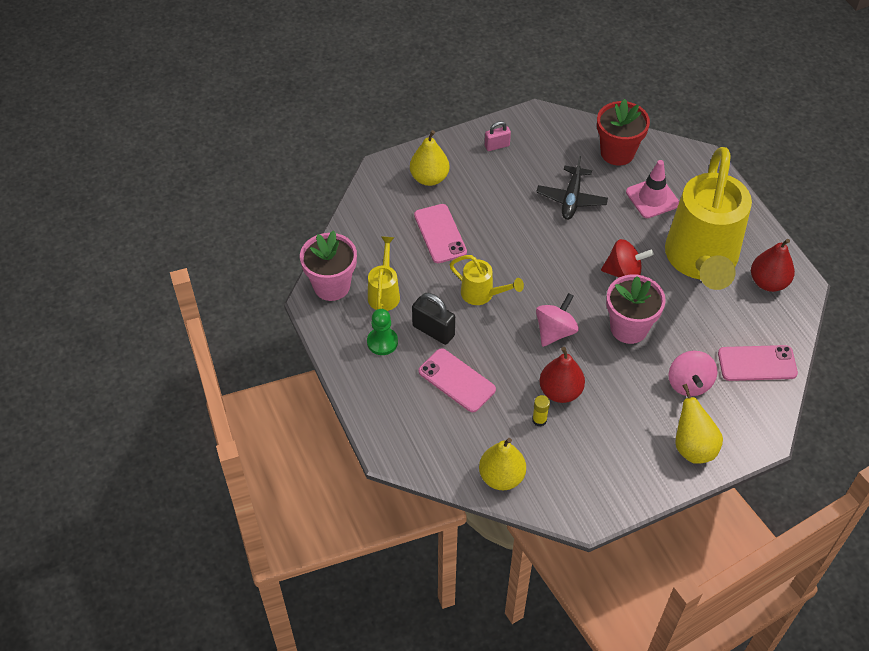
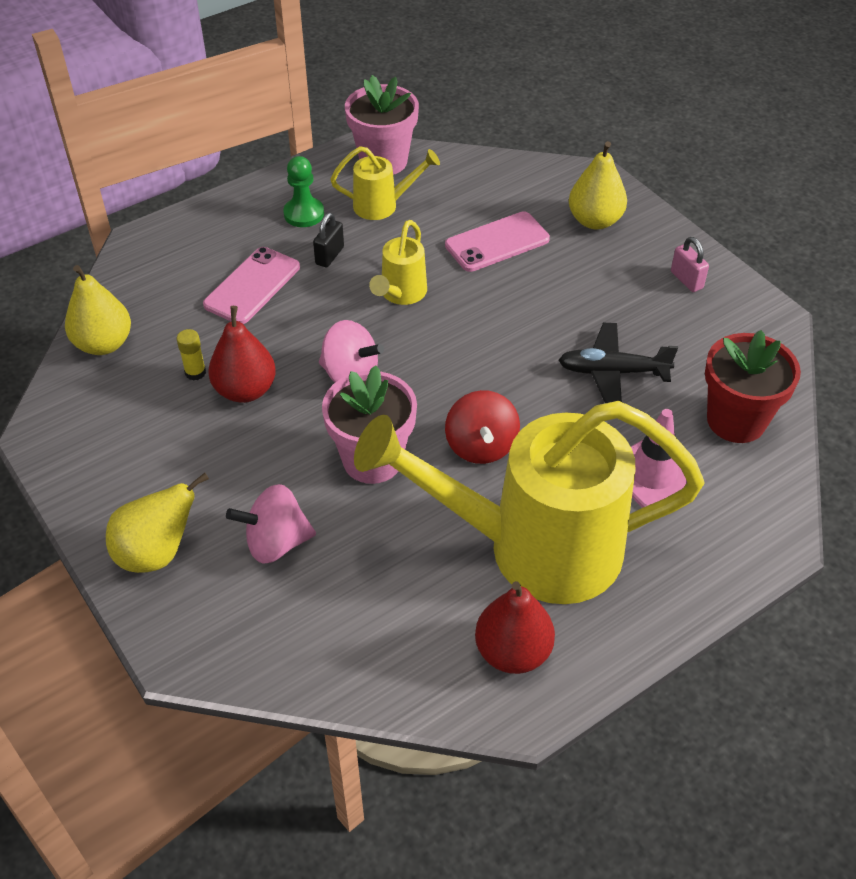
camera: 80 degrees right, 5 degrees down
(433, 331) = (329, 255): black padlock -> black padlock, size x0.64
(757, 363) = (329, 638): pink phone -> none

